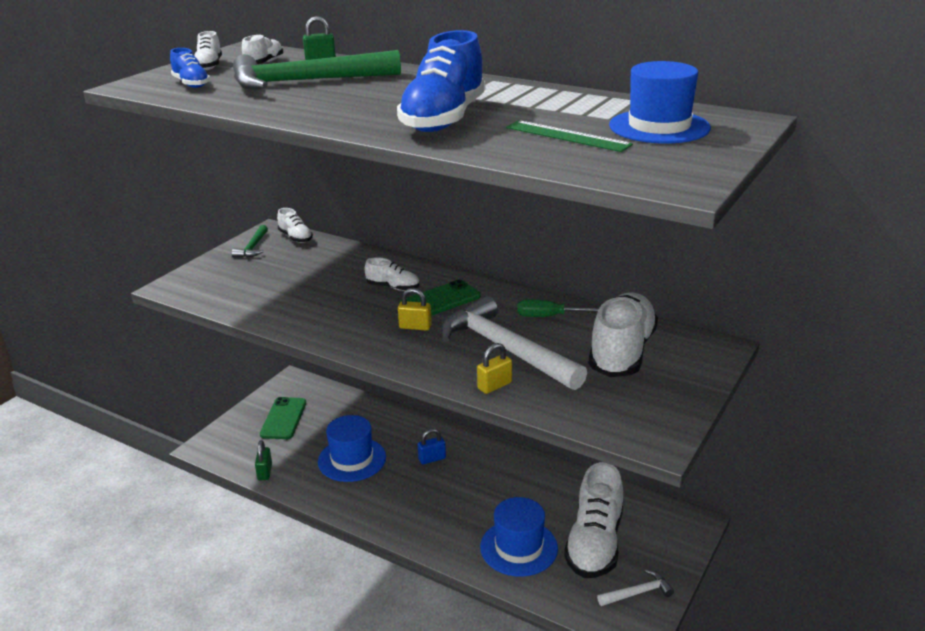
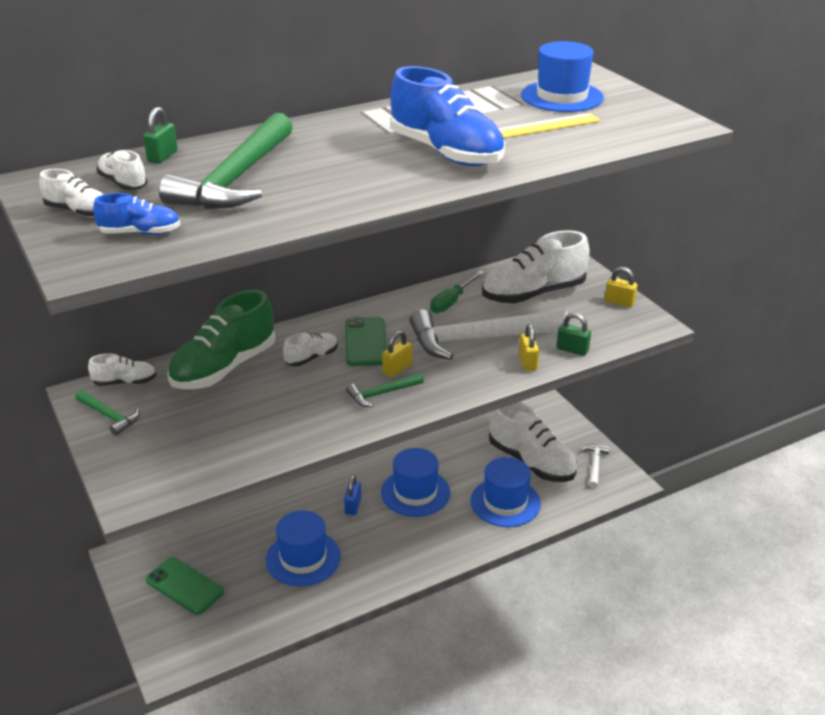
camera: 60 degrees left, 5 degrees up
(265, 472) = (261, 629): green padlock -> green padlock (572, 350)
(345, 261) = (224, 368): none -> green shoe
(372, 332) = (382, 394): none -> green hammer
(480, 486) = (415, 492): none -> blue hat
(567, 136) = (545, 126): green ruler -> yellow ruler
(622, 352) = (533, 294): white shoe -> white shoe turned 75 degrees counterclockwise
(674, 407) = (619, 302): none -> yellow padlock

